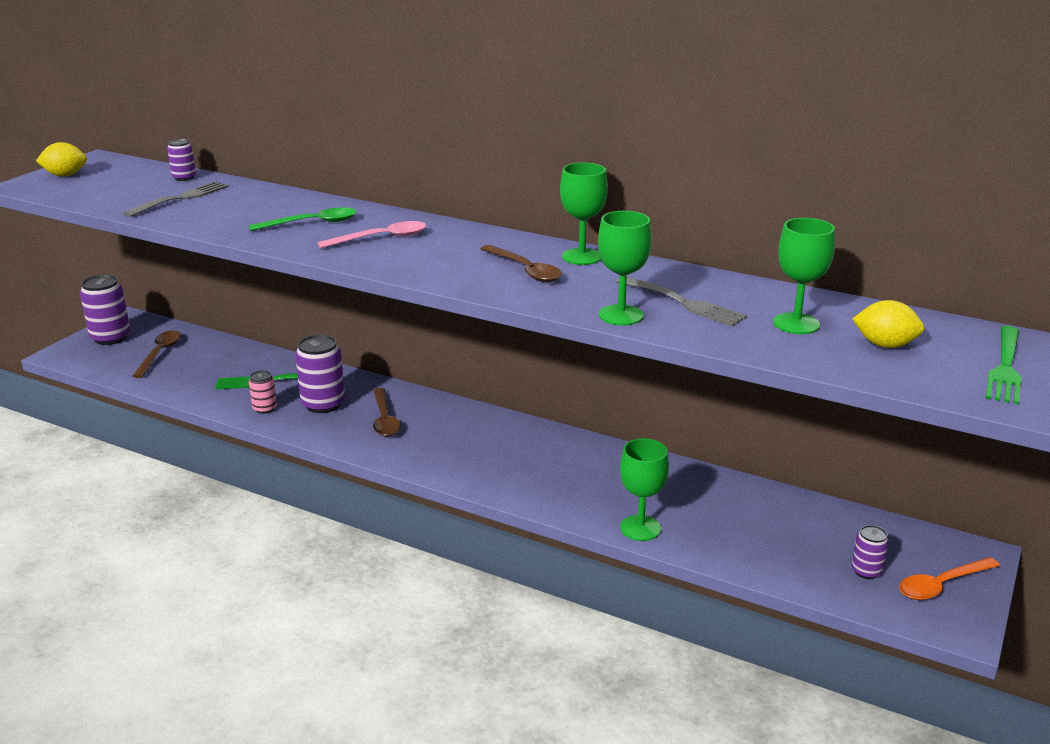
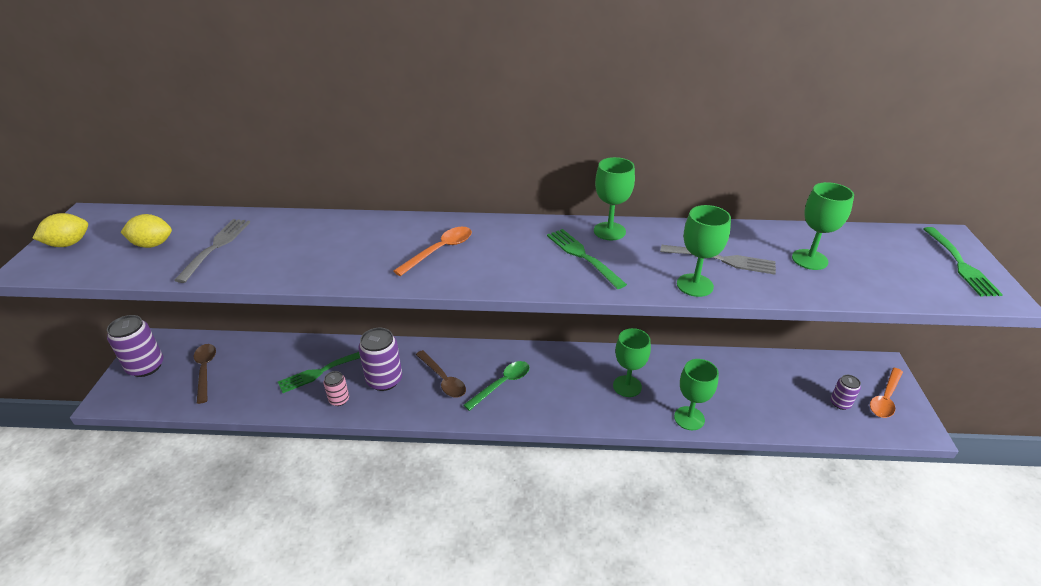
camera: 25 degrees left, 10 degrees up
(184, 178) = (198, 220): purple can -> none
(312, 223) = (365, 248): green spoon -> green spoon (502, 384)
(381, 238) = (440, 250): pink spoon -> orange spoon
(525, 270) = (583, 256): brown spoon -> green fork
(591, 479) = (627, 386): none -> green goblet
(885, 345) = (879, 264): yellow lemon -> yellow lemon (152, 244)

